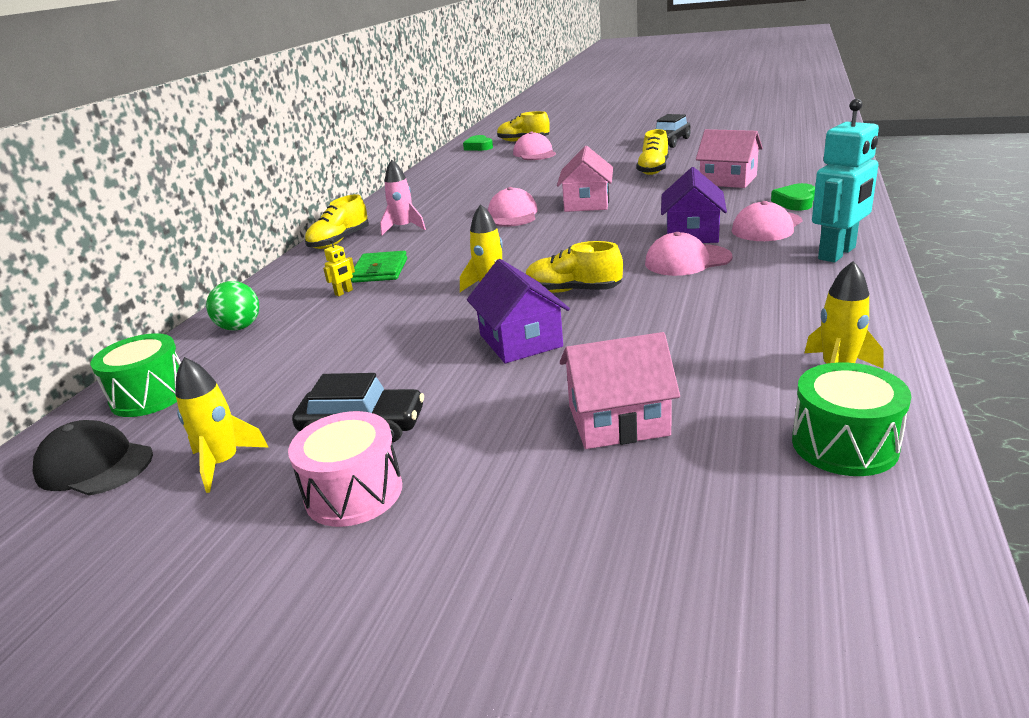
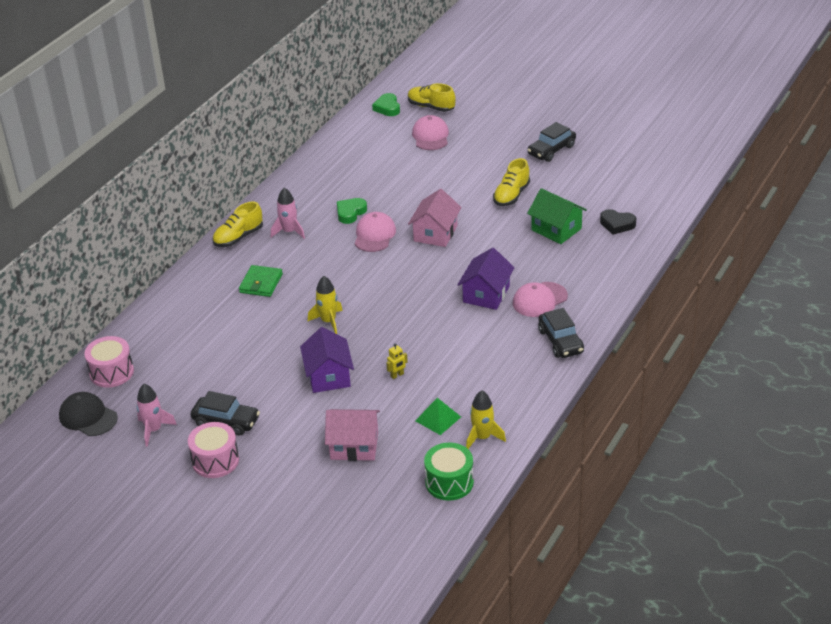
camera: 10 degrees right, 10 degrees up
(150, 395) = (111, 372): green drum -> pink drum
(224, 463) = (154, 430): yellow rocket -> pink rocket
(240, 327) = (163, 323): green ball -> none
(344, 292) = (233, 302): yellow robot -> yellow robot (397, 375)
(573, 291) = (378, 338): yellow shoe -> none
(687, 260) = (464, 324): pink cap -> none
(728, 180) = (556, 229): pink house -> green house
(738, 359) = (438, 418): none -> green pyramid
(793, 168) = (617, 224): none -> black heart
(795, 202) = (581, 274): green heart -> green heart (350, 213)
(837, 253) = (560, 341): turquoise robot -> black car

